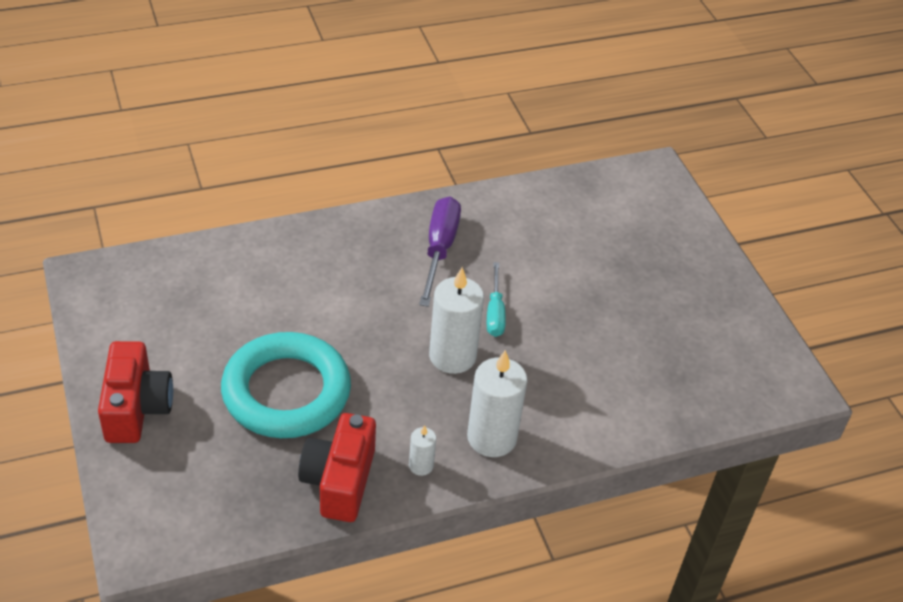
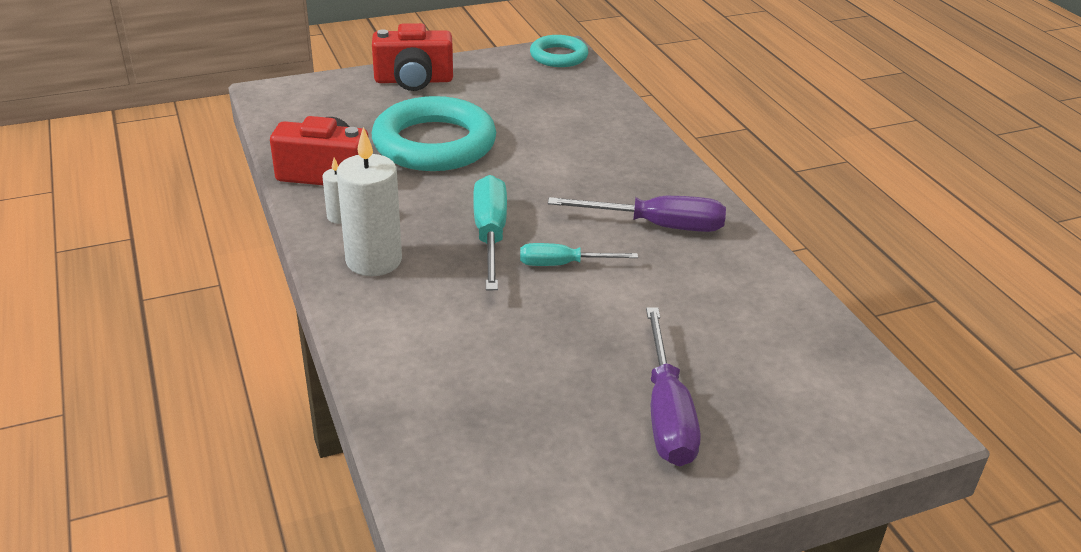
camera: 90 degrees right, 10 degrees down
(100, 279) = (558, 56): none -> turquoise ring
(452, 356) = (490, 235): white candle -> turquoise screwdriver
(660, 277) = (667, 412): none -> purple screwdriver

